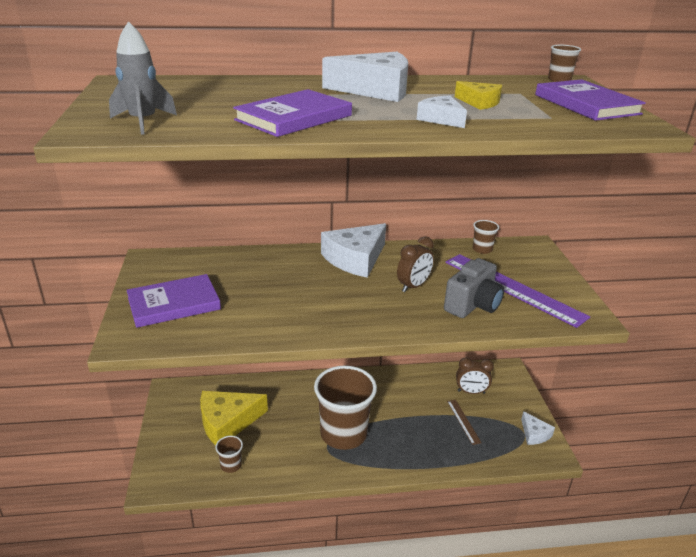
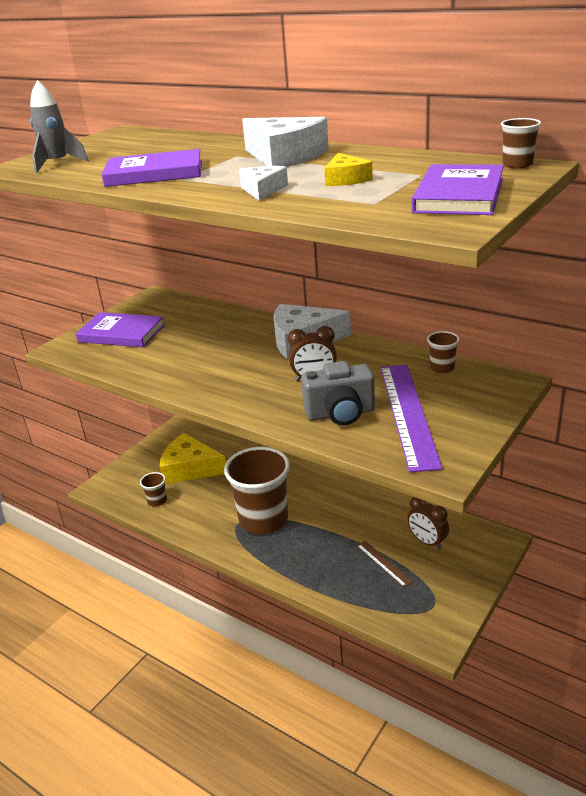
camera: 45 degrees right, 0 degrees up
(463, 421) = (384, 563): brown ruler -> brown ruler turned 60 degrees counterclockwise
(534, 434) = (444, 612): white cheese -> none

